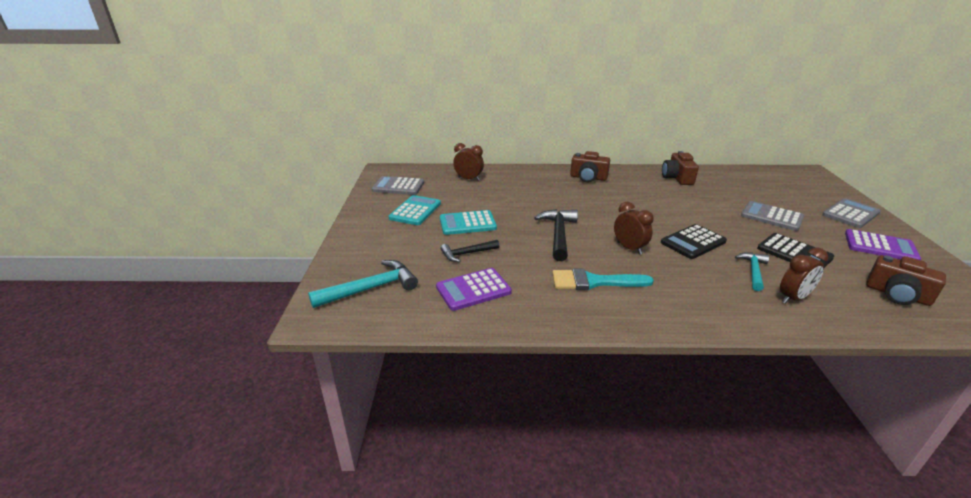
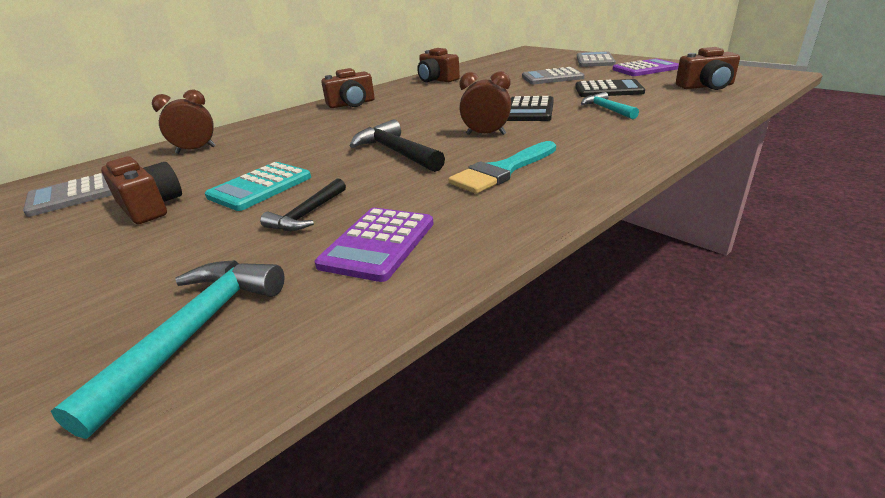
camera: 40 degrees left, 0 degrees up
(415, 211) = (150, 207): turquoise calculator -> brown camera
(793, 298) = (663, 112): brown clock -> none

